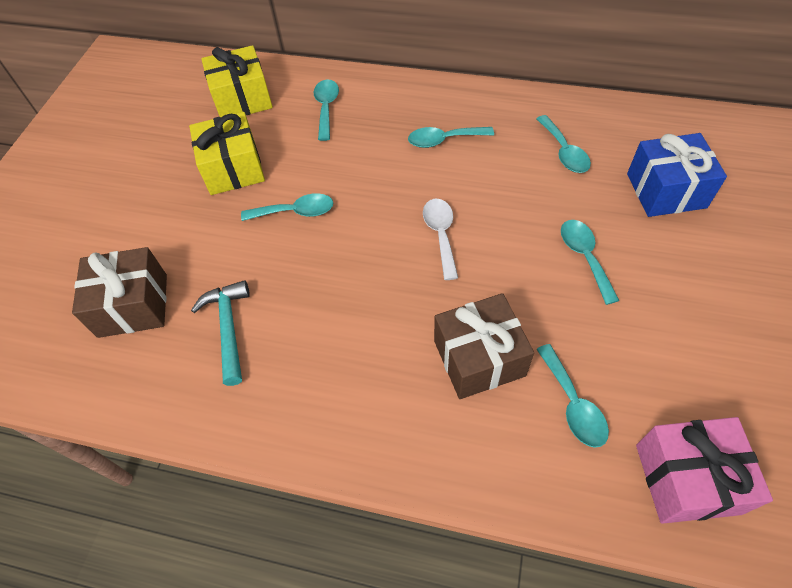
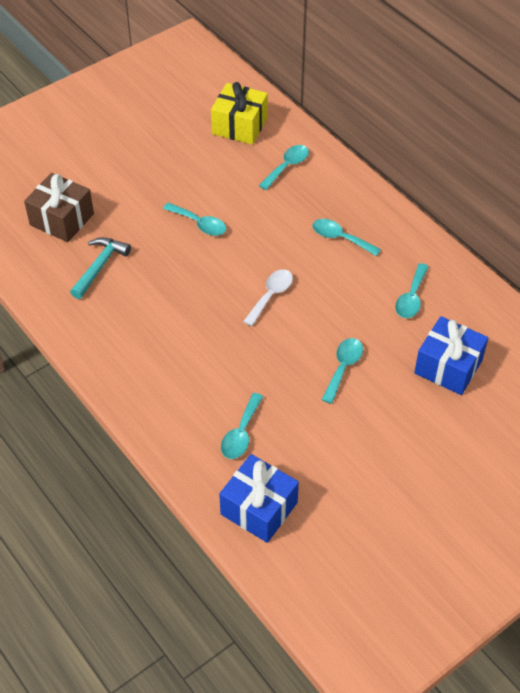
camera: 35 degrees right, 5 degrees down
(233, 168) = (189, 171): yellow gift -> none
(479, 358) = (217, 375): brown gift -> none
(687, 478) = (259, 508): pink gift -> blue gift

